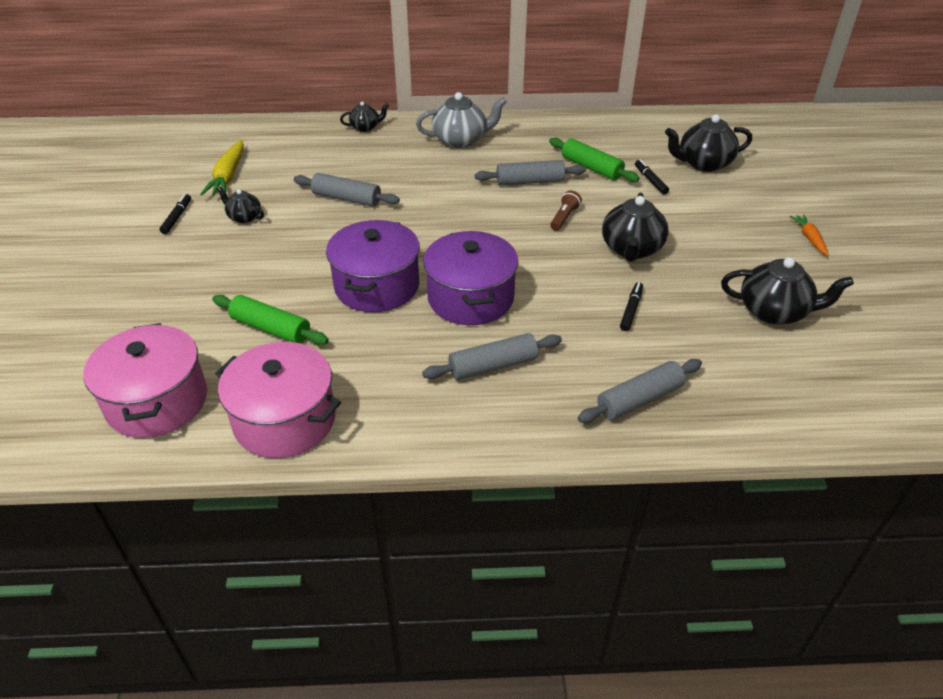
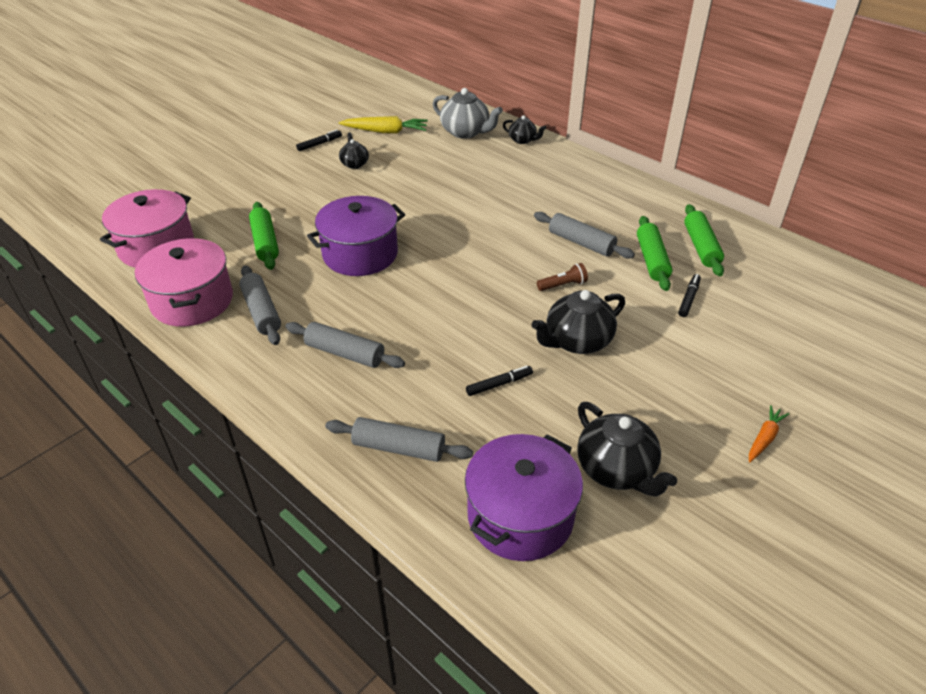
camera: 45 degrees right, 0 degrees up
(228, 176) = (385, 131): yellow carrot -> yellow carrot turned 135 degrees counterclockwise
(346, 198) = (432, 184): grey rolling pin -> grey rolling pin (261, 312)
(461, 140) = (578, 183): grey teapot -> grey teapot (465, 132)
(470, 298) = (403, 300): purple pot -> purple pot (520, 516)
(606, 143) = (701, 247): none -> green rolling pin
(703, 163) = (768, 313): black teapot -> none

